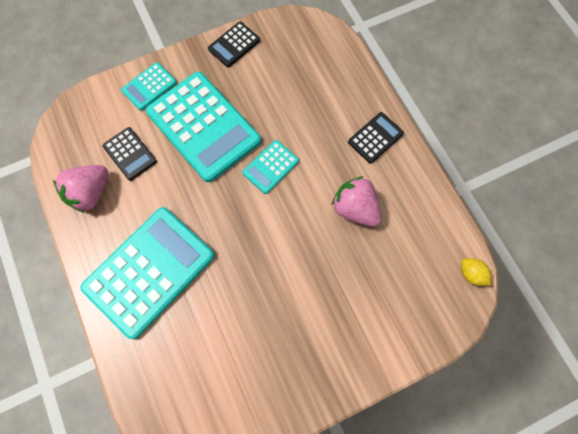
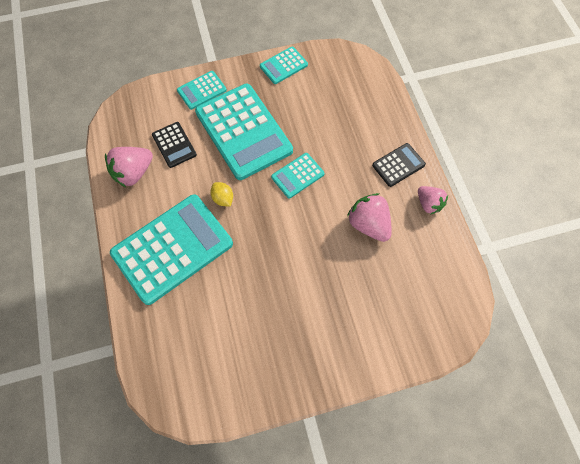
camera: 10 degrees right, 5 degrees down
(234, 45) = (283, 66): black calculator -> turquoise calculator
(414, 175) = (428, 204): none -> pink strawberry
(471, 274) = (468, 301): yellow lemon -> yellow lemon (223, 199)

